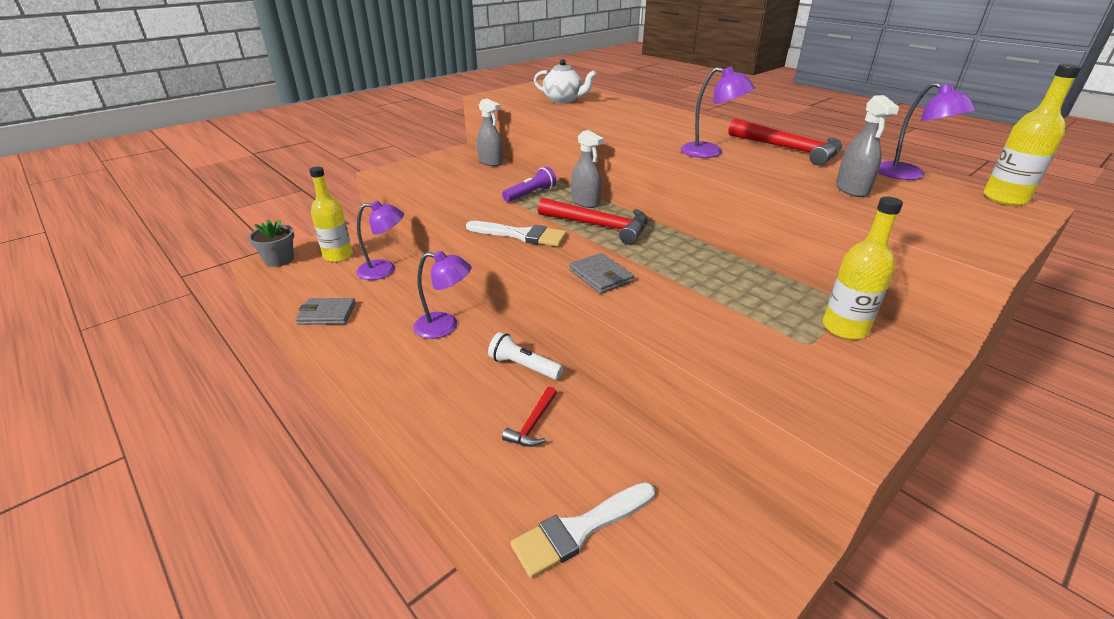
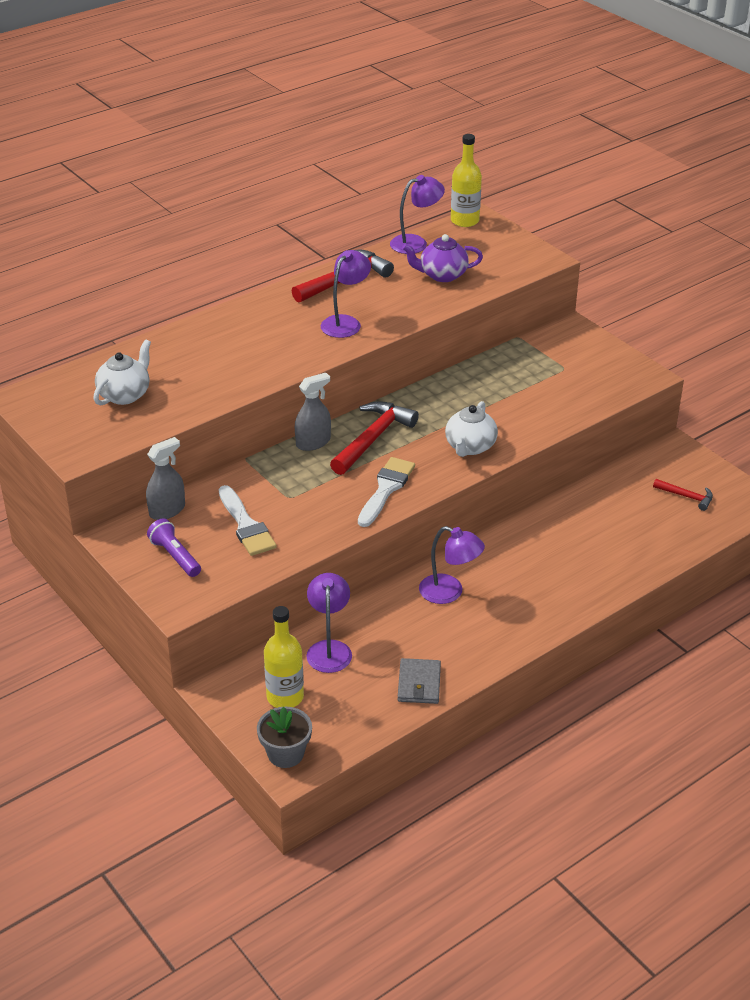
camera: 85 degrees left, 5 degrees up
(445, 326) = (449, 592): purple lamp -> purple lamp turned 105 degrees clockwise
(523, 366) = (512, 542): white flashlight -> none
(530, 194) = (283, 480): purple flashlight -> purple flashlight (175, 556)
(533, 424) = (581, 539): red hammer -> red hammer (686, 497)
(579, 530) = (672, 523): white brush -> white brush (246, 525)
(600, 276) = (470, 447): grey wallet -> white teapot
(844, 328) = (546, 349): yellow bottle -> none
(852, 189) = (442, 275): grey spray bottle -> purple teapot

